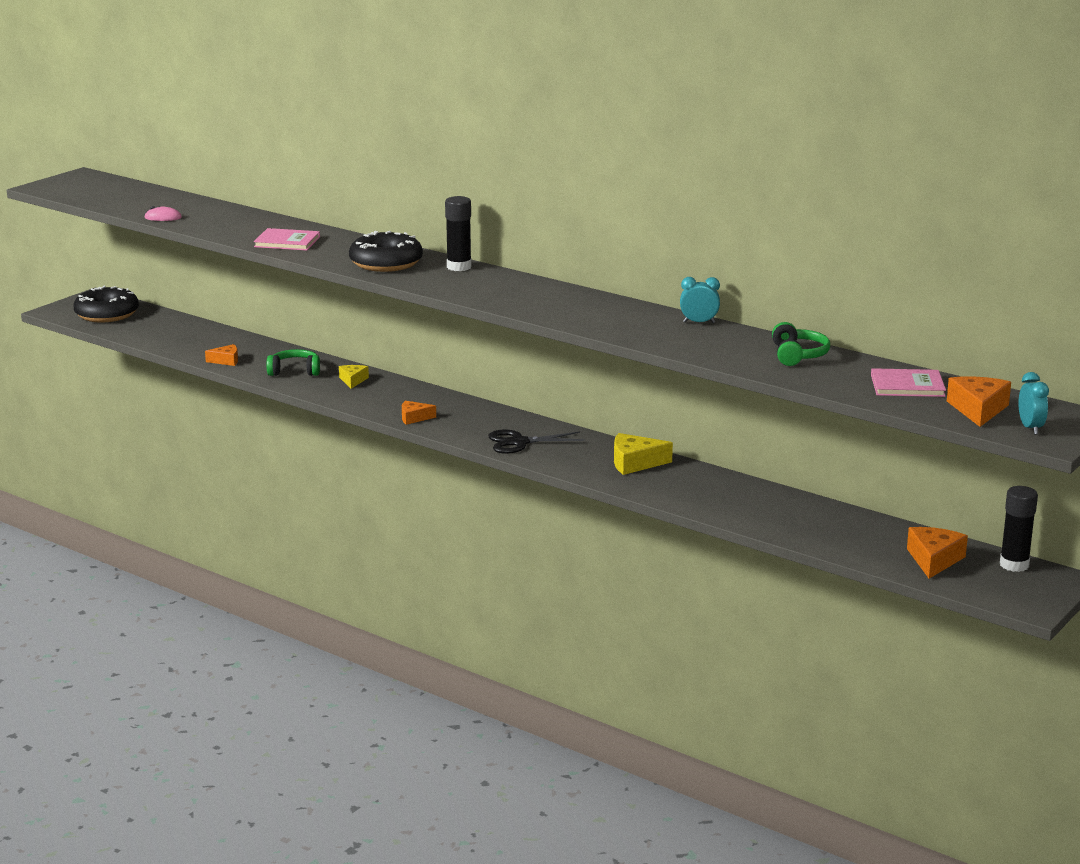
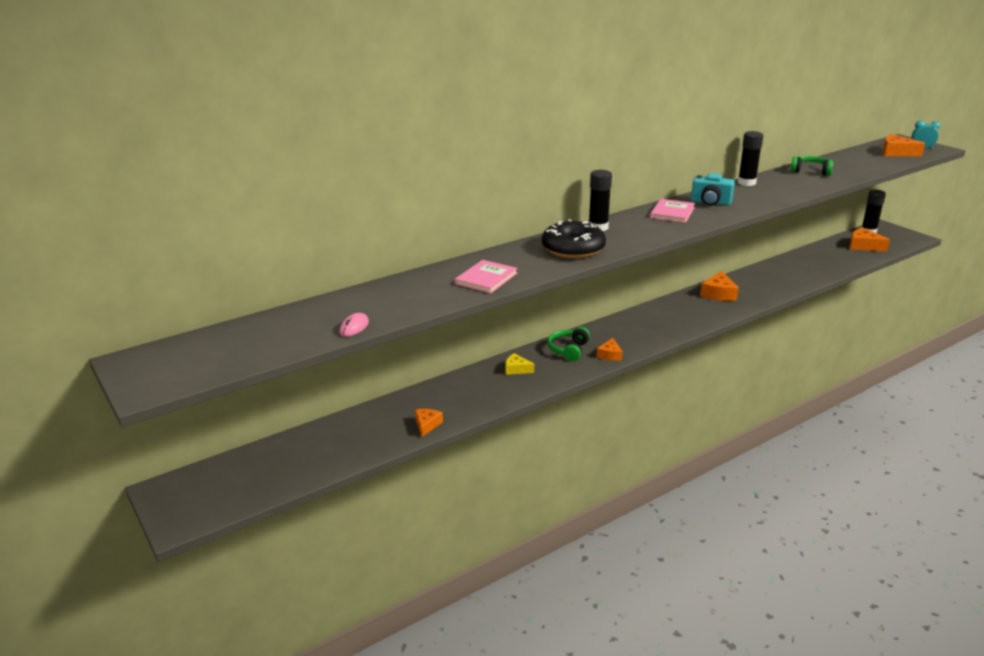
camera: 70 degrees left, 5 degrees up
(107, 314) = (228, 486): black donut -> none
(294, 371) = (478, 393): green headphones -> green headphones (568, 350)
(519, 442) = (672, 324): black scissors -> none
(593, 308) = (710, 203): none -> turquoise camera
(635, 463) = (718, 294): yellow cheese -> orange cheese
(699, 322) = (746, 183): turquoise clock -> black glue stick
(907, 386) = (861, 159): pink book -> pink book (672, 212)

